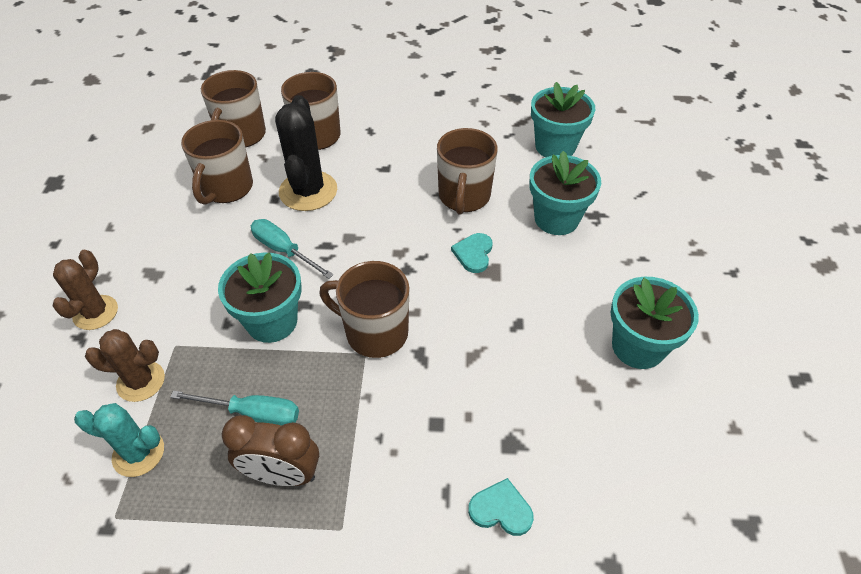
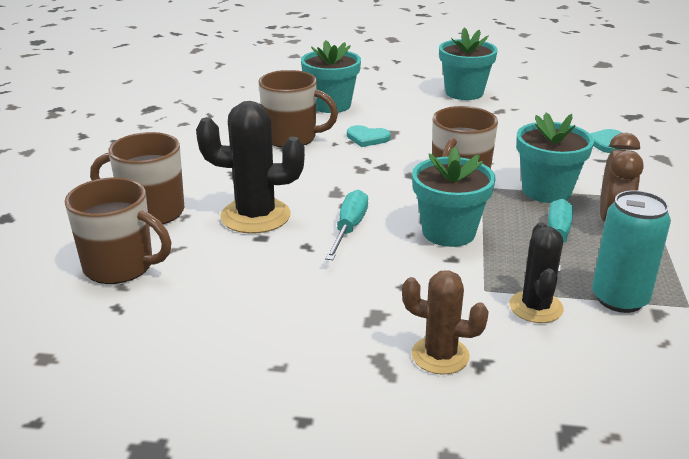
camera: 85 degrees left, 20 degrees down
(138, 453) = (619, 299): turquoise cactus -> turquoise can
(141, 381) = (536, 307): brown cactus -> black cactus
(226, 188) = (229, 272): brown mug -> none
(284, 250) = (349, 228): turquoise screwdriver -> turquoise screwdriver turned 150 degrees clockwise
(555, 146) = (236, 98): turquoise flower pot -> turquoise flower pot (546, 191)

